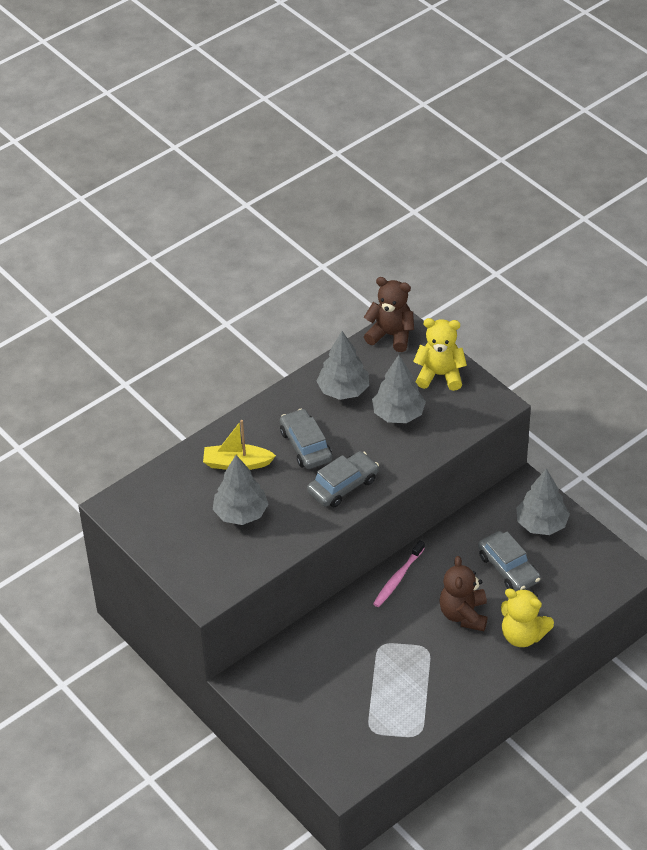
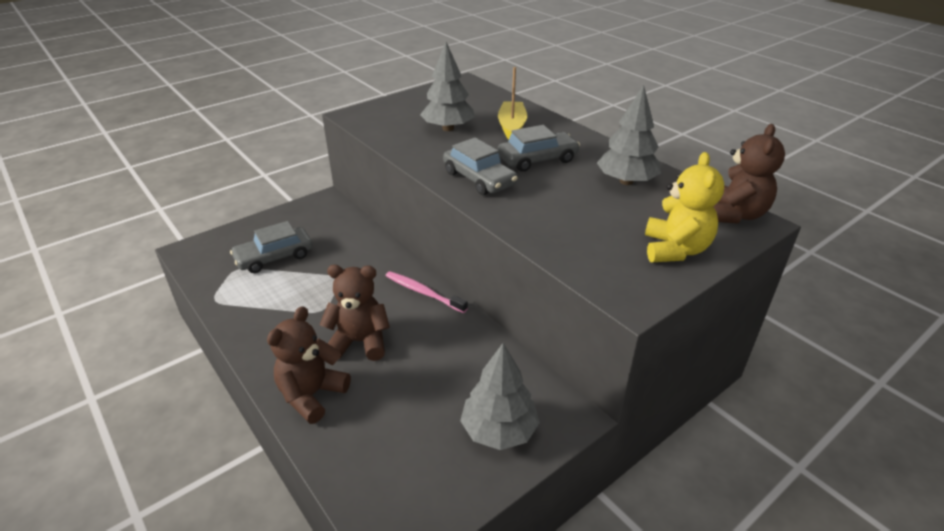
camera: 90 degrees right, 10 degrees down
(398, 414) = (595, 216): grey tree -> none
(508, 568) = (424, 388): grey car -> grey car (274, 257)
(523, 635) = (312, 395): yellow teddy bear -> brown teddy bear

